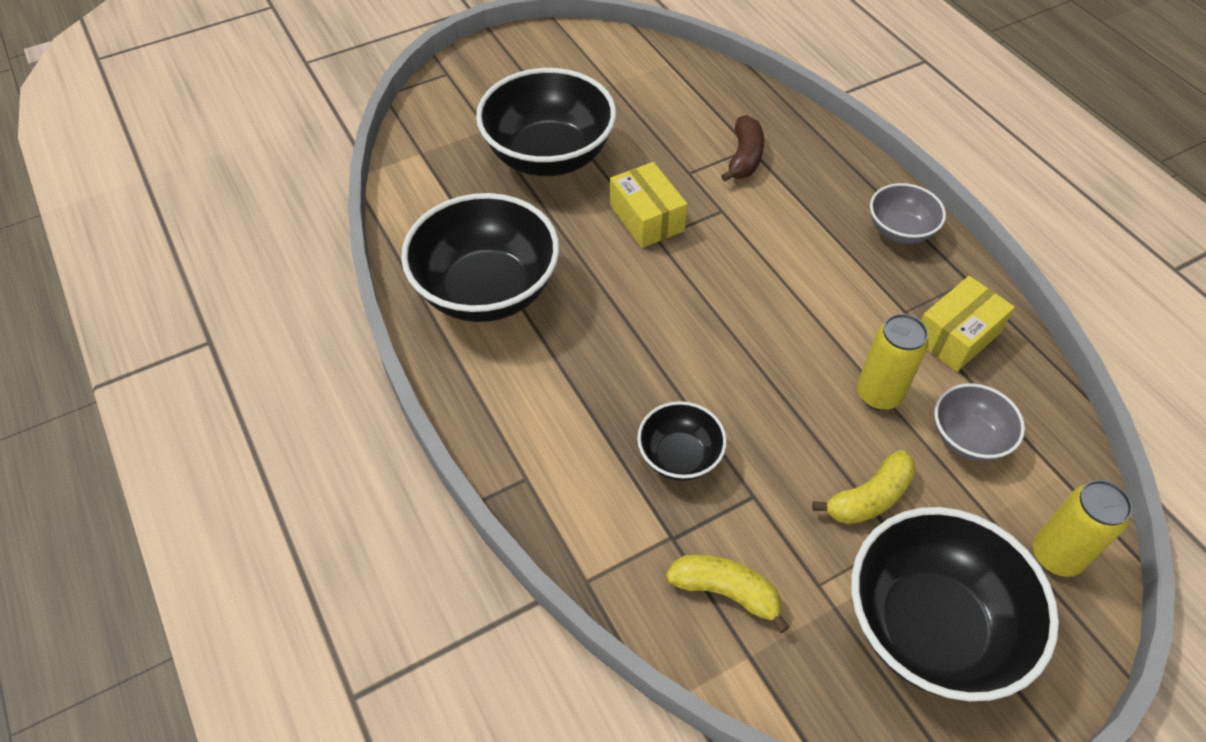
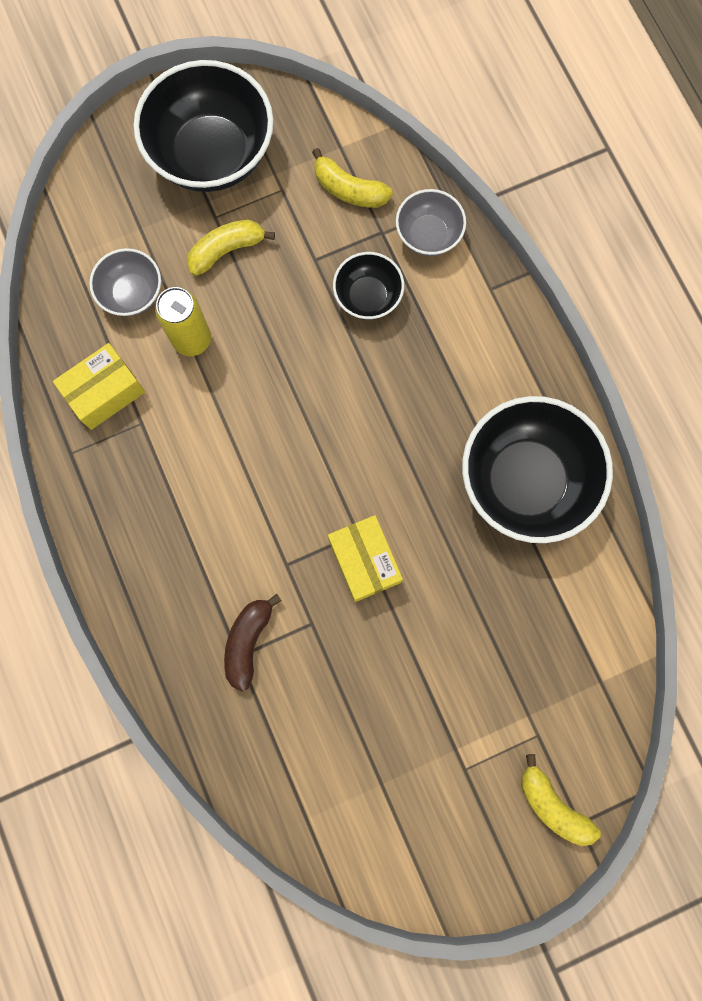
camera: 175 degrees left, 25 degrees up
(469, 81) = (552, 805): none -> yellow banana
(549, 156) = (461, 663): black bowl -> none
(900, 231) = (114, 521): grey bowl -> grey bowl (428, 235)
(1056, 555) = (103, 196): yellow can -> none

